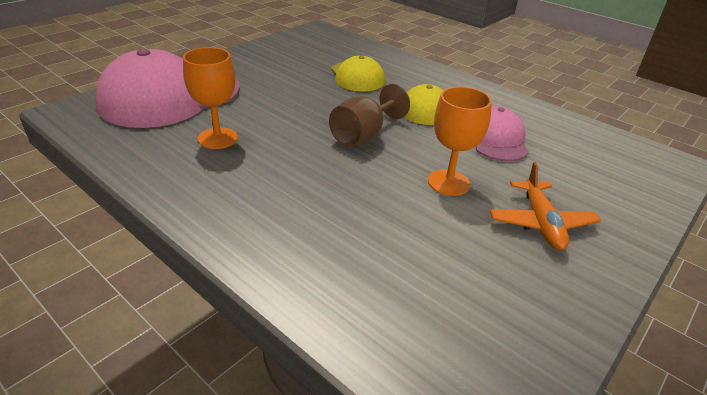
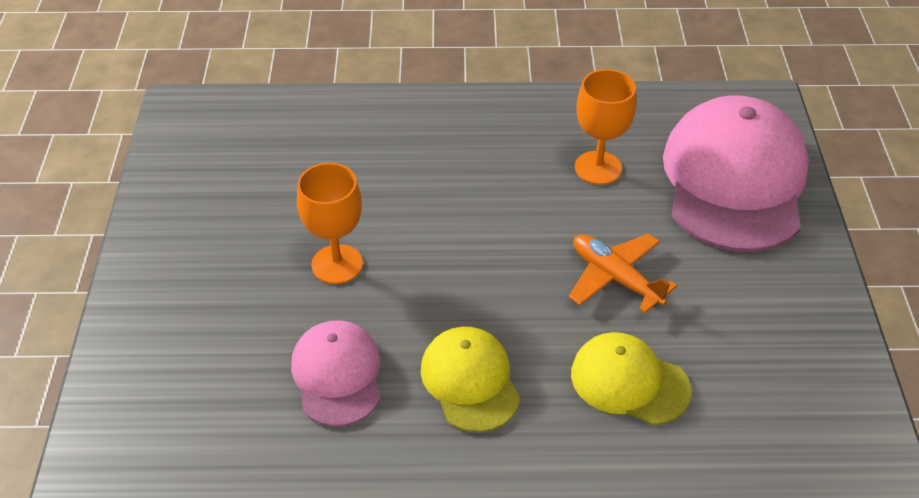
camera: 140 degrees right, 10 degrees up
(363, 135) = (482, 270): brown goblet -> none
(496, 139) = (337, 375): pink cap -> pink cap turned 150 degrees counterclockwise
(541, 223) = (219, 272): orange plane -> orange plane (615, 278)

